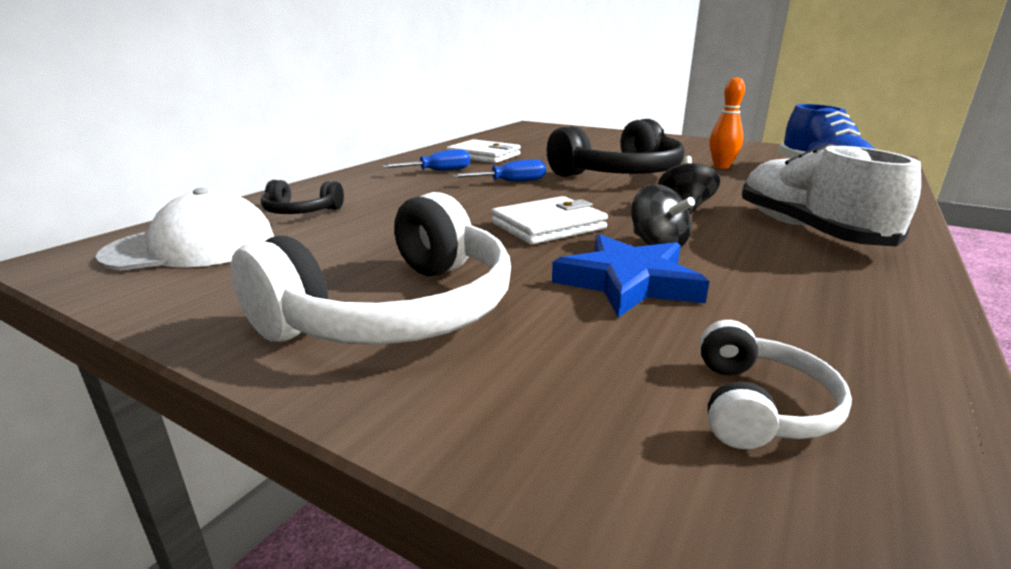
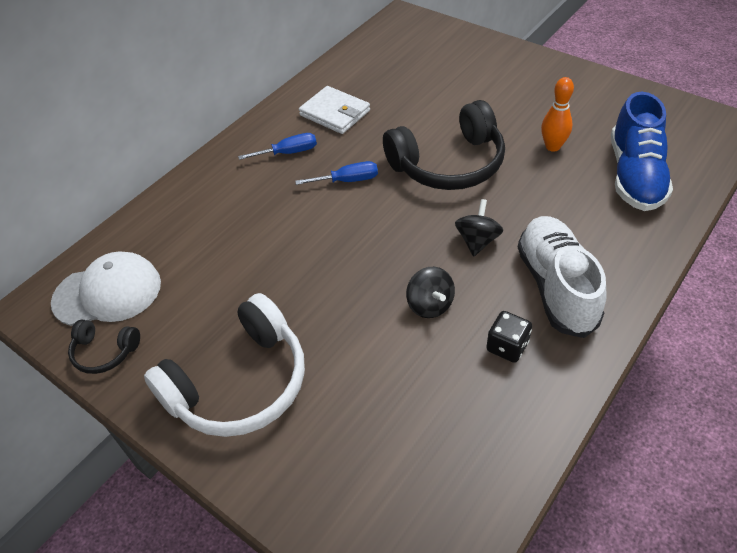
camera: 10 degrees right, 25 degrees up
(301, 211) = (176, 236): black headphones -> black headphones (105, 352)
(548, 226) = (358, 269): white wallet -> none
(628, 282) = (390, 357): blue star -> none
(758, 406) = (413, 484): white headphones -> none
(789, 269) = (507, 346): none -> black dice

